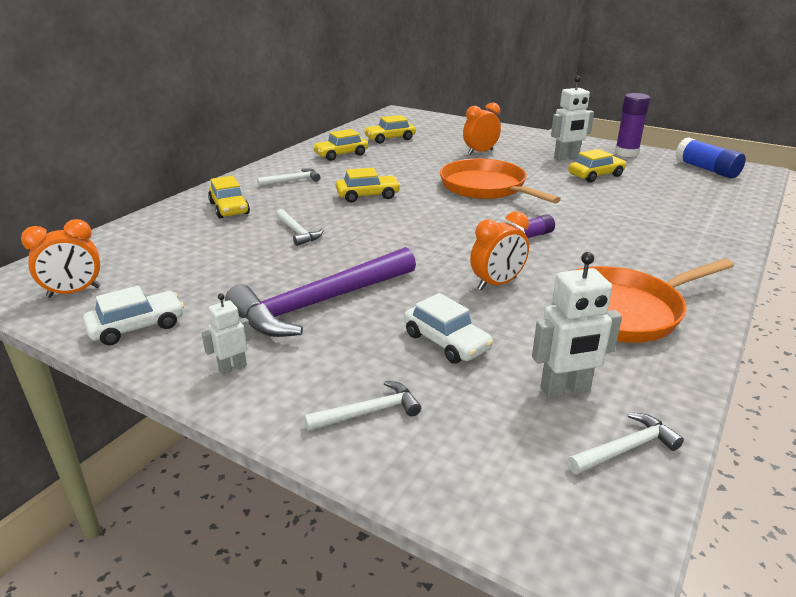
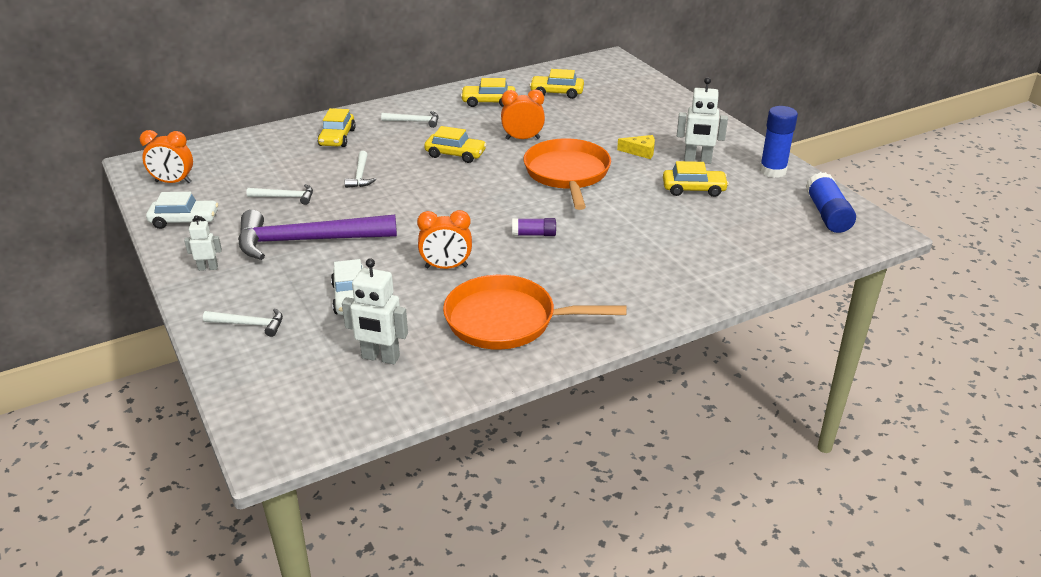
camera: 30 degrees right, 5 degrees up
(480, 152) = (620, 131): orange clock -> orange clock (522, 139)
(517, 161) = (640, 151): none -> yellow cheese
(626, 153) = (772, 171): purple glue stick -> blue glue stick
(626, 449) = (364, 405): white hammer -> white hammer (285, 197)

